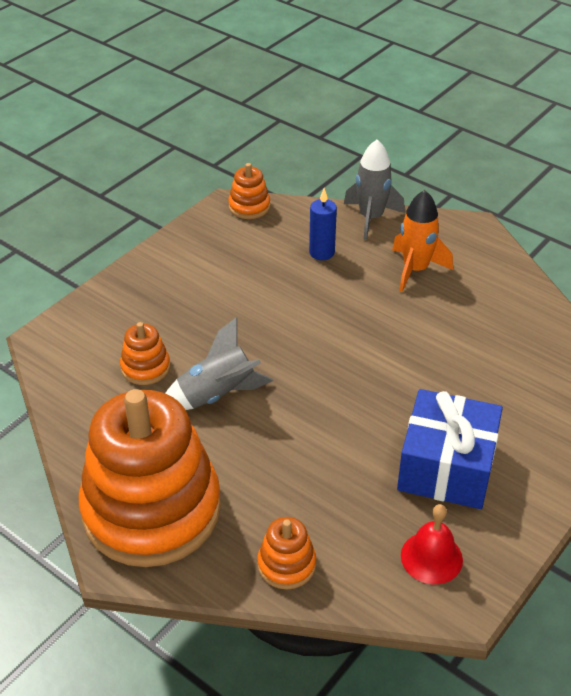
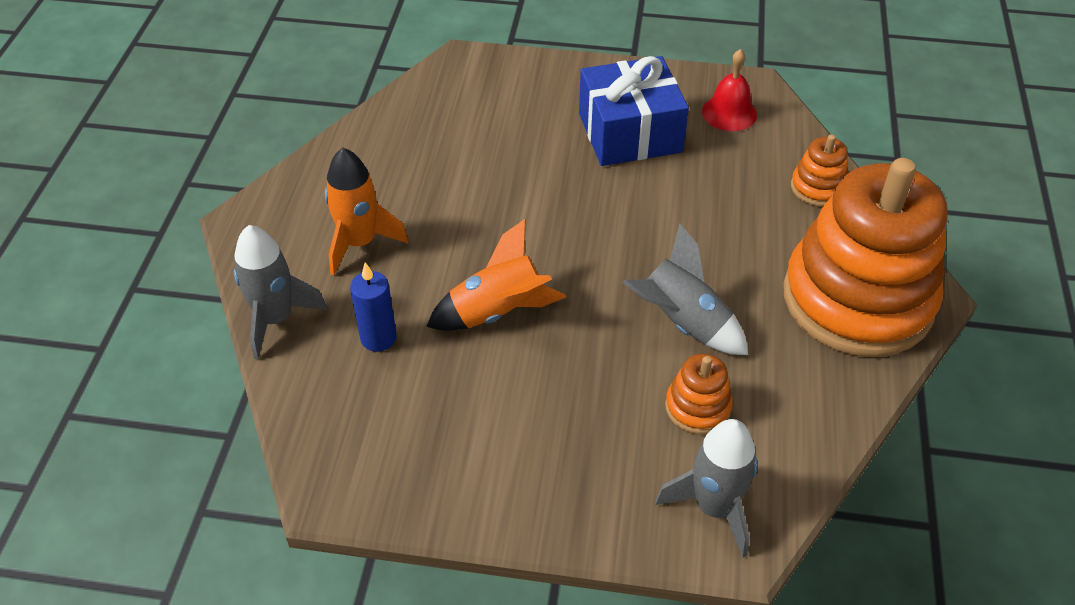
camera: 120 degrees left, 5 degrees up
(76, 340) = (713, 507): none -> grey rocket
(249, 206) = (319, 462): orange stacking toy -> none
(302, 310) = (497, 311): none -> orange rocket

